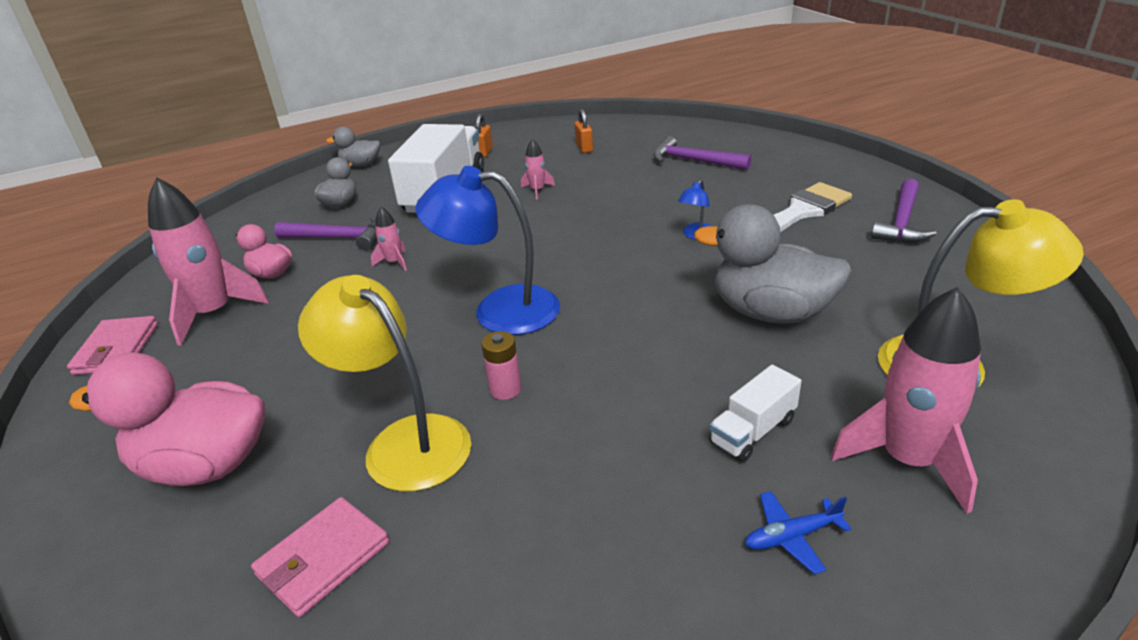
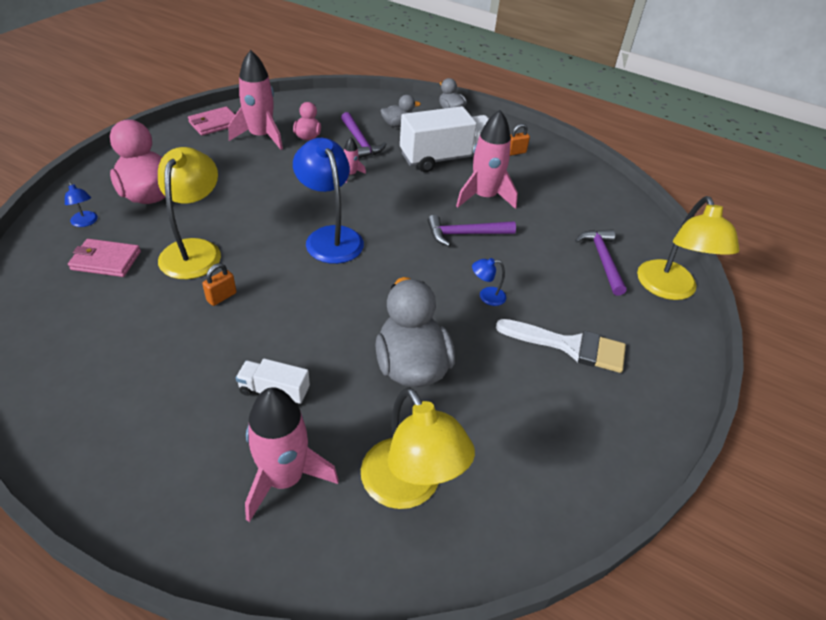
camera: 50 degrees right, 10 degrees up
(185, 568) = (85, 222): none -> blue lamp
(505, 389) = (256, 270): pink battery -> none
(537, 190) = (484, 197): pink rocket -> pink rocket, size x2.20
(584, 148) = (567, 195): orange padlock -> orange padlock (221, 297)
(758, 144) = (669, 289): none -> yellow lamp
(791, 537) = (189, 433): blue plane -> none
(902, 222) = (609, 416): purple hammer -> purple hammer (465, 234)

